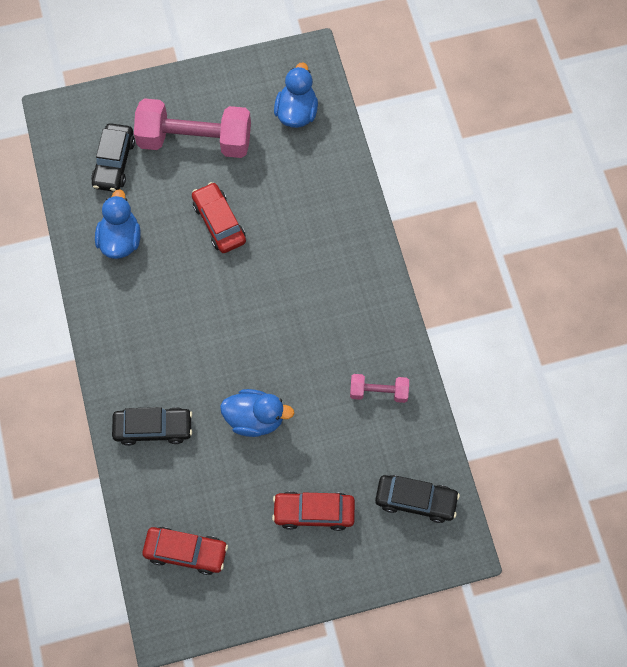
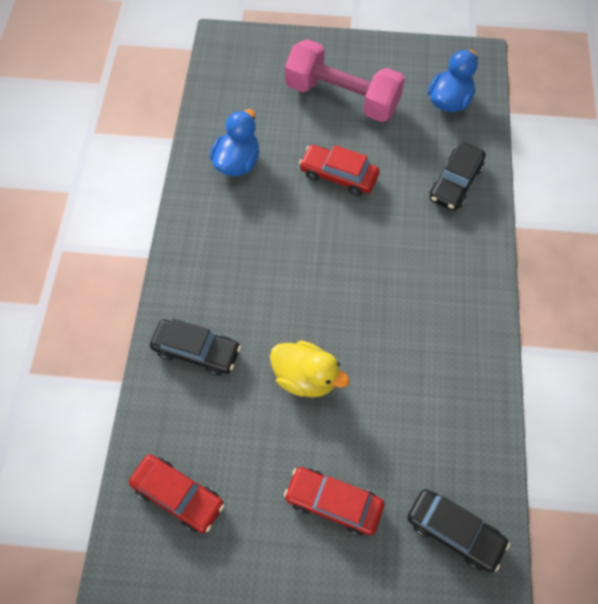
camera: 20 degrees right, 5 degrees down
(114, 162) = (259, 94): black car -> black car (455, 182)
(219, 222) = (338, 175): red car -> red car turned 60 degrees counterclockwise
(255, 418) = (305, 377): blue duck -> yellow duck
(378, 392) = (448, 395): pink dumbbell -> none

